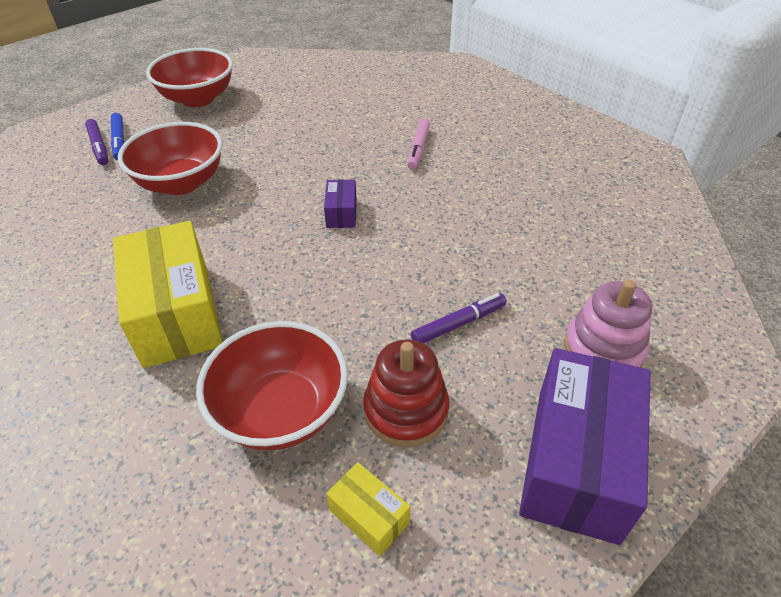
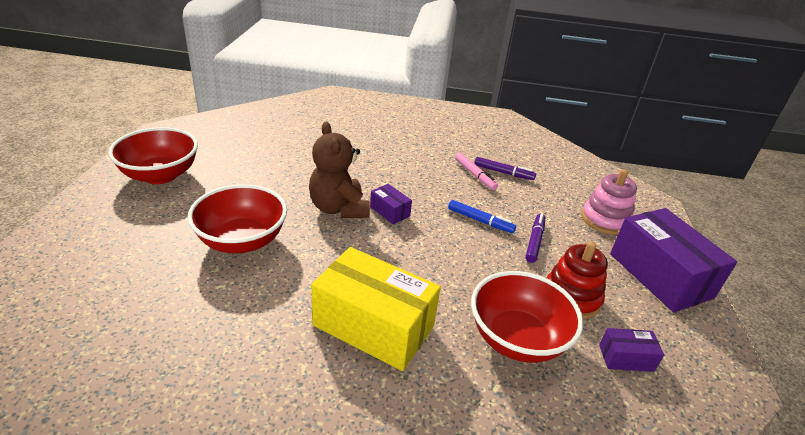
camera: 45 degrees left, 10 degrees down
(99, 147) = (116, 245): purple marker -> purple marker (503, 173)
(119, 141) = (131, 233): blue marker -> blue marker (480, 221)
(297, 189) = (339, 208): none -> brown teddy bear
(369, 516) = (626, 358): yellow box -> purple box
(418, 148) = (381, 154): pink marker -> pink marker (475, 175)

